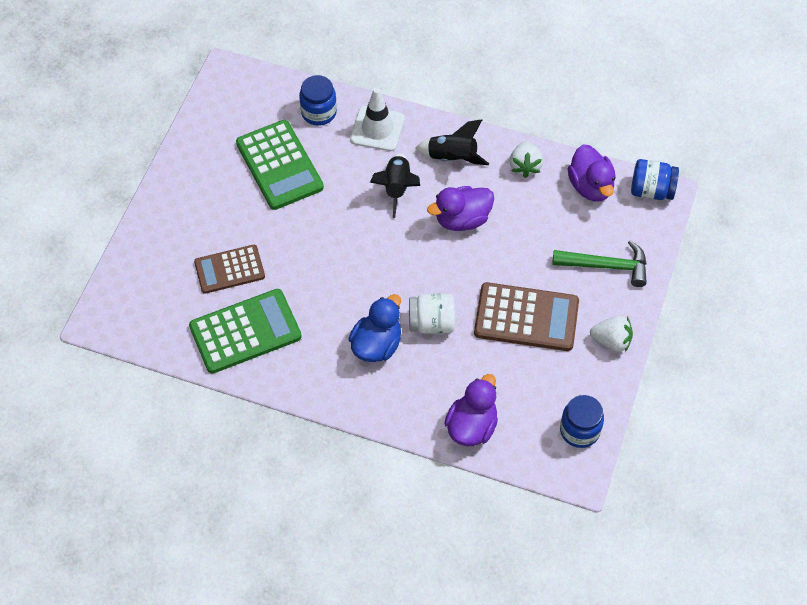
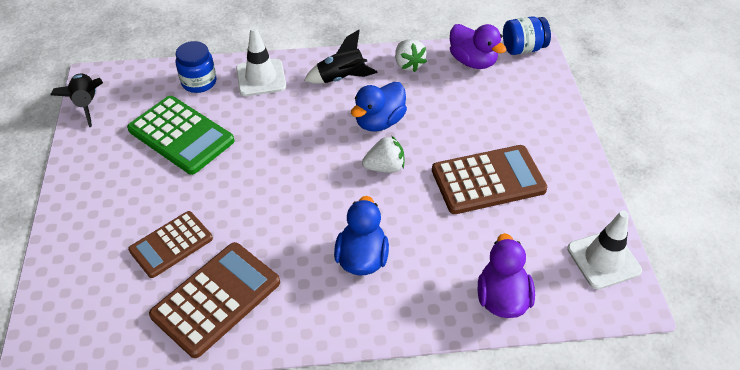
camera: 25 degrees left, 10 degrees down
(245, 332) = (216, 299): green calculator -> brown calculator
(397, 188) = (304, 117): black rocket -> black rocket (87, 104)
(431, 323) = (404, 218): white jar -> none
(462, 219) = (379, 122): purple duck -> blue duck
(579, 430) = (603, 259): blue jar -> white traffic cone
(606, 266) = (527, 114): green hammer -> none
(611, 341) = (575, 171): white strawberry -> white strawberry (385, 167)

